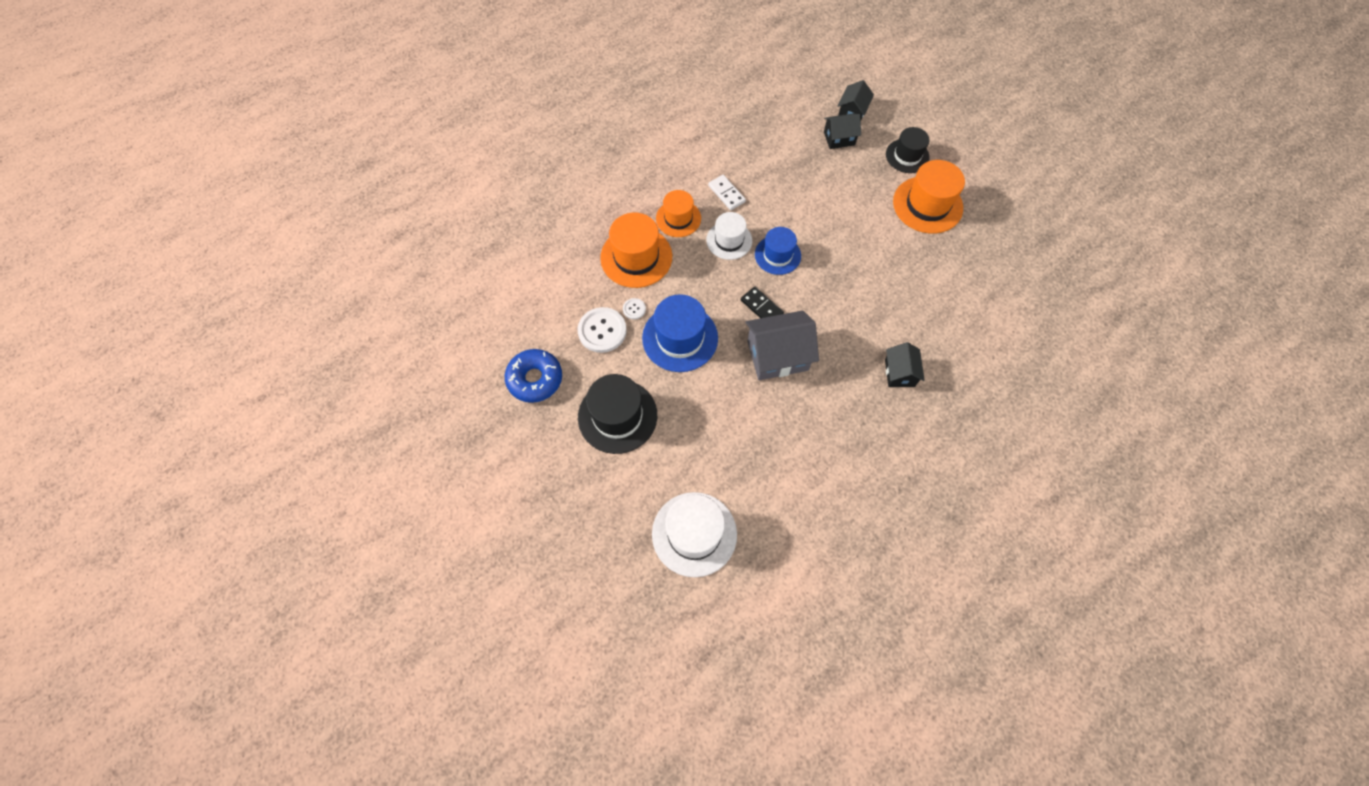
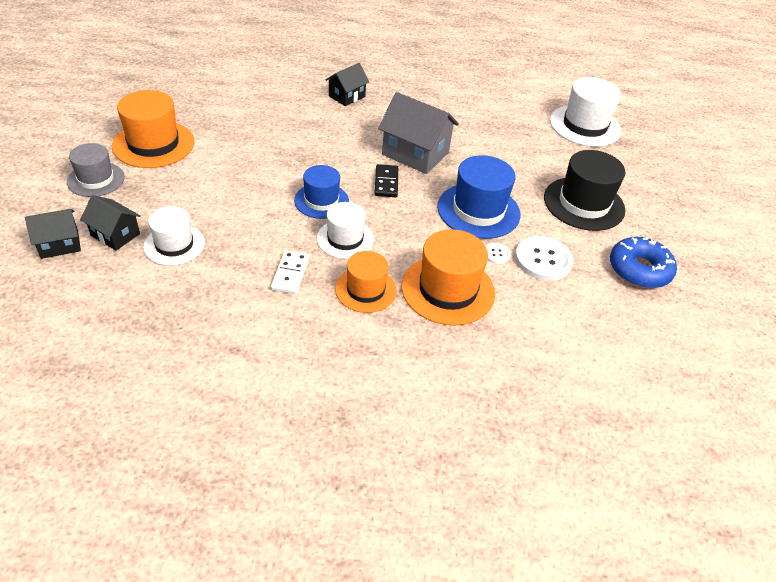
camera: 140 degrees left, 20 degrees down
(804, 158) = (174, 245): none -> white hat
(907, 156) = (96, 179): black hat -> grey hat

